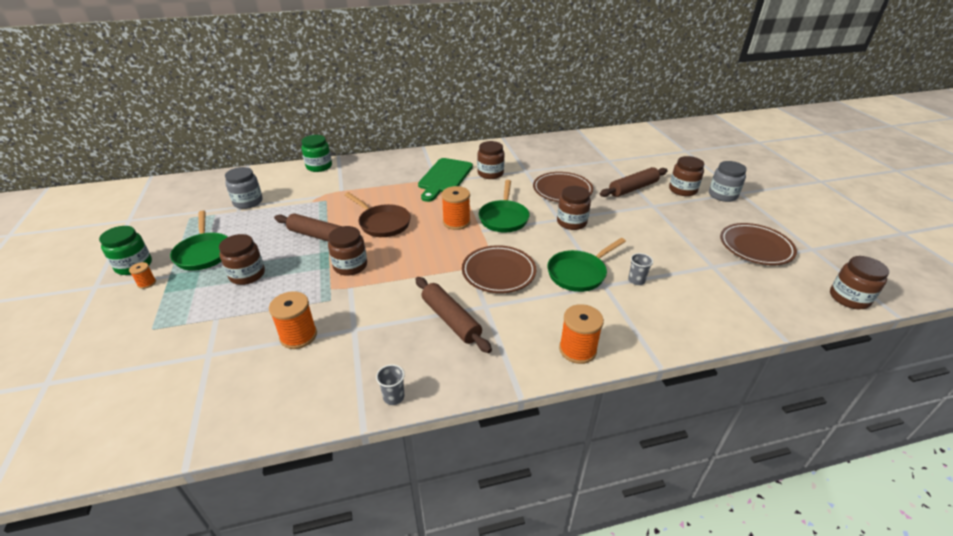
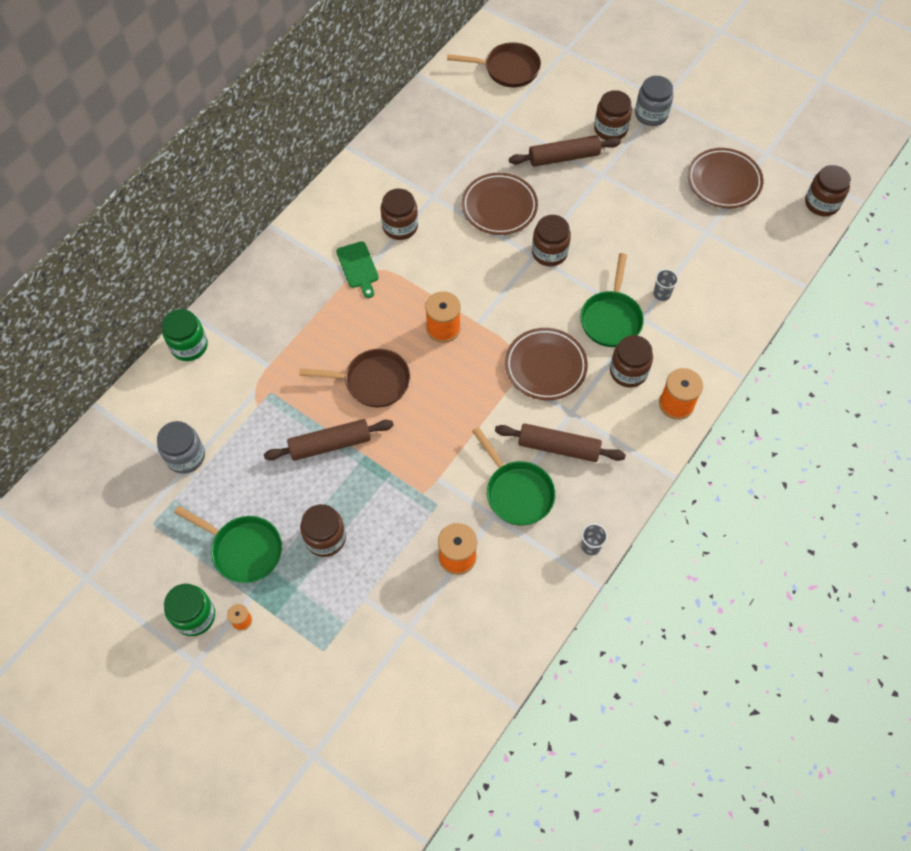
camera: 40 degrees left, 25 degrees up
(350, 266) = (408, 456): brown jar -> brown jar (628, 371)
(444, 178) = (358, 267): green cutting board -> green cutting board, size x0.59
(504, 218) = (482, 290): green pan -> green pan (516, 492)
(633, 188) = (564, 157): brown rolling pin -> brown rolling pin turned 60 degrees clockwise
(636, 145) = (507, 69): none -> brown pan

